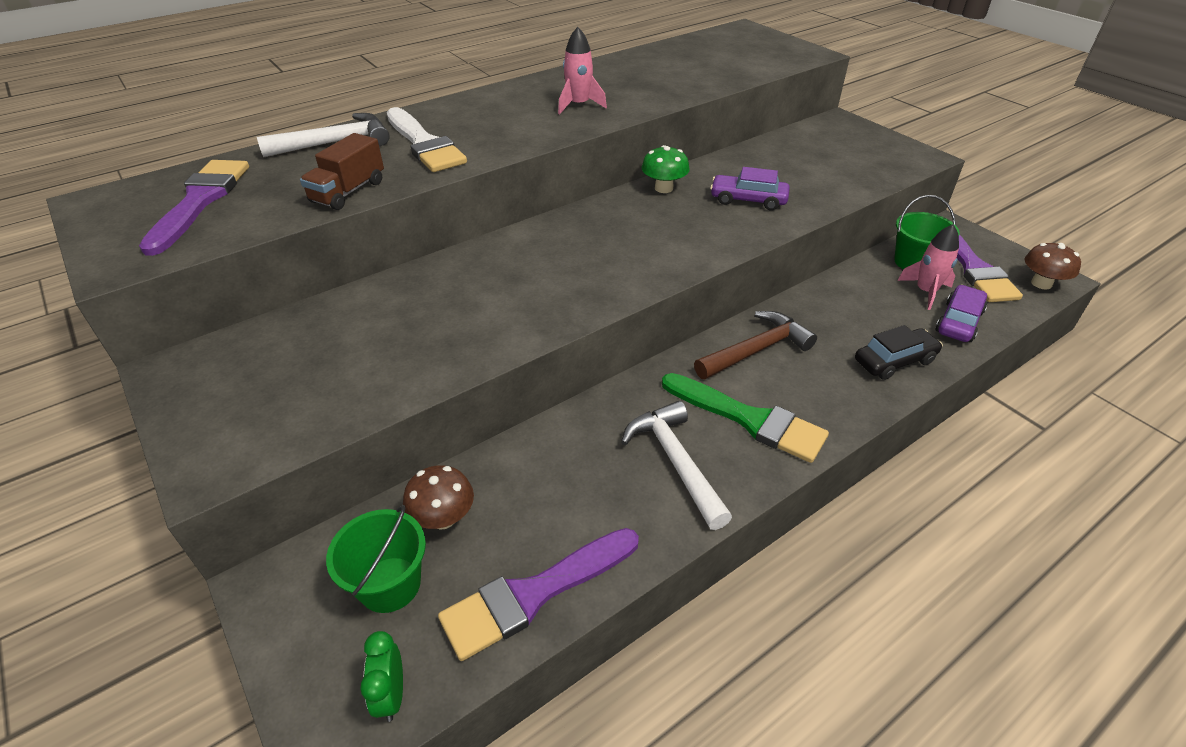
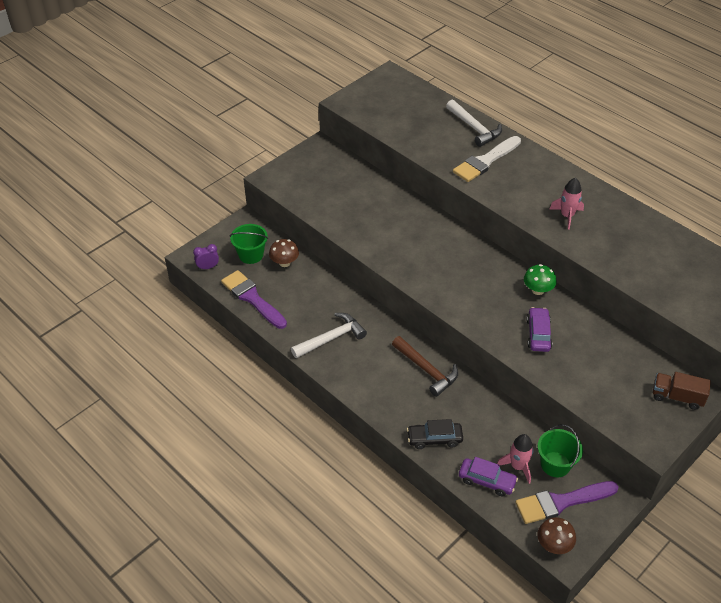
camera: 80 degrees right, 5 degrees up
(200, 201) = (400, 104): purple brush -> none
(348, 192) = (424, 148): brown truck -> brown truck (677, 397)
(391, 695) = (208, 267): green clock -> purple clock
(749, 419) = (367, 367): green brush -> none
(894, 361) = (434, 439): black car -> black car turned 120 degrees clockwise

